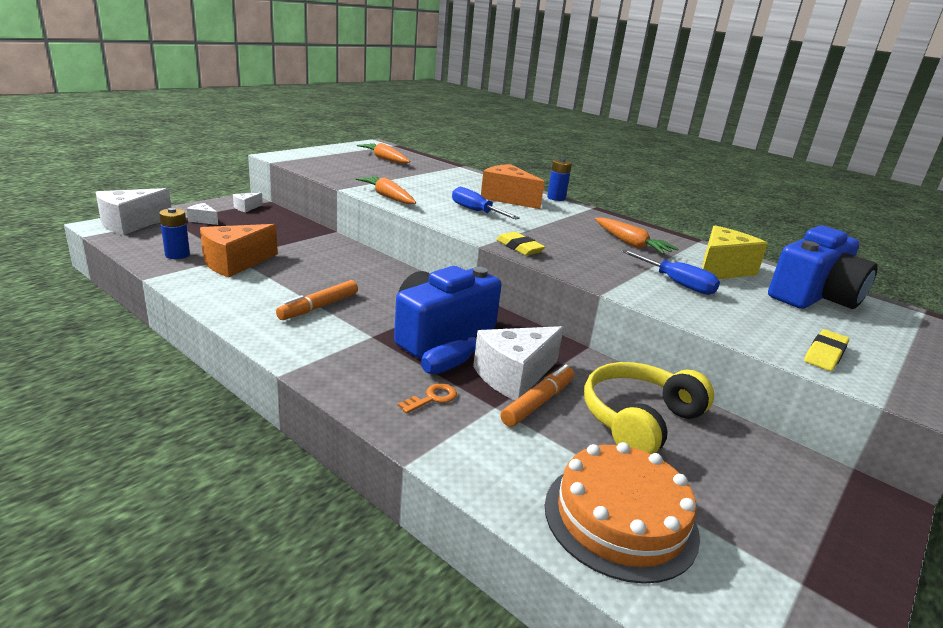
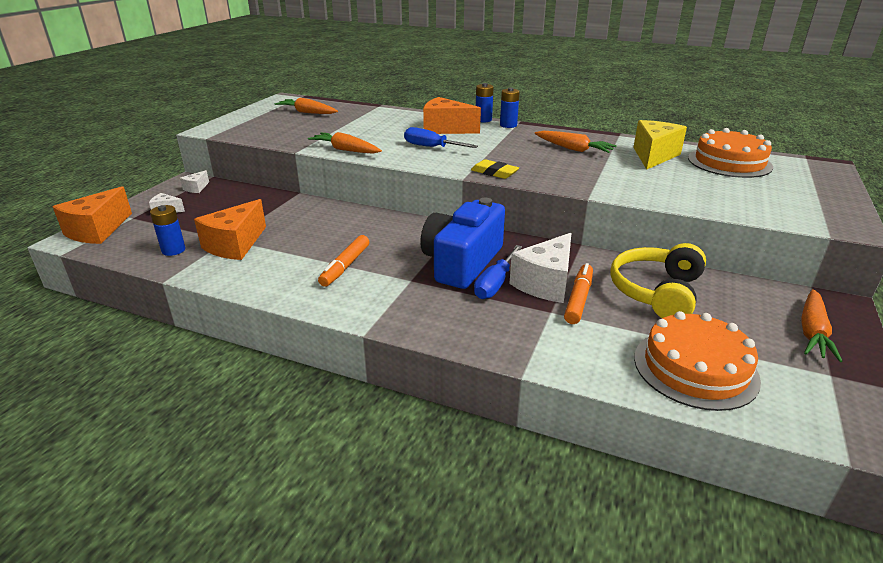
camera: 15 degrees left, 5 degrees up
(130, 224) = (97, 230): white cheese -> orange cheese
(432, 398) = (499, 318): orange key -> none
(578, 208) = (508, 125): none -> blue battery
(676, 283) = (632, 175): blue screwdriver -> none
(813, 296) = (729, 162): blue camera -> orange cake
(814, 523) = (812, 332): none -> orange carrot
(825, 354) = (769, 207): yellow eraser -> none

